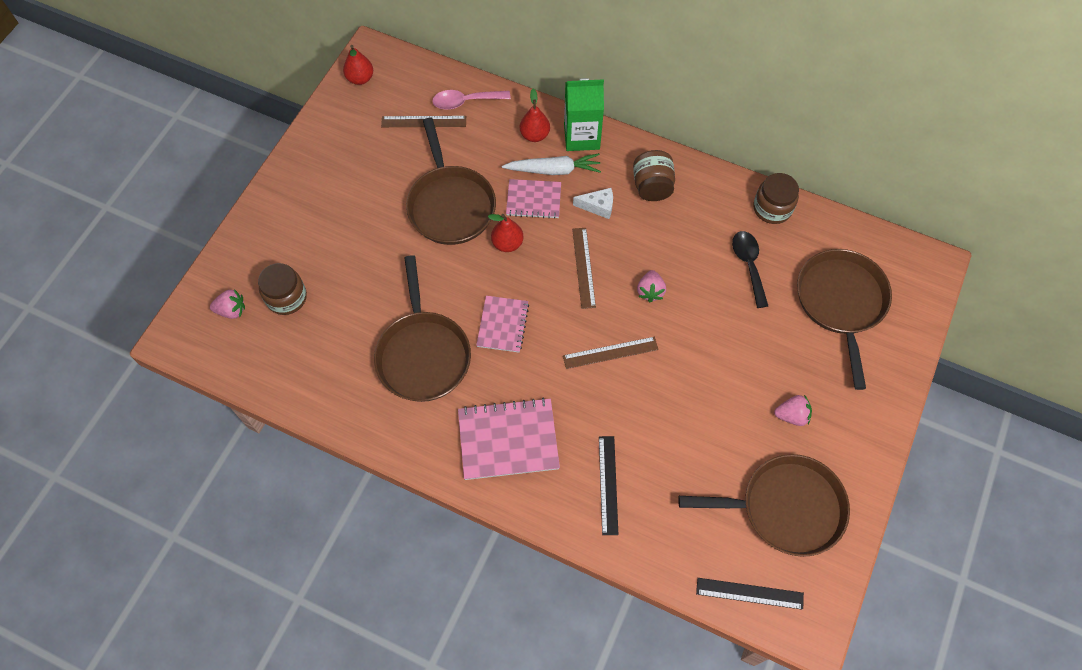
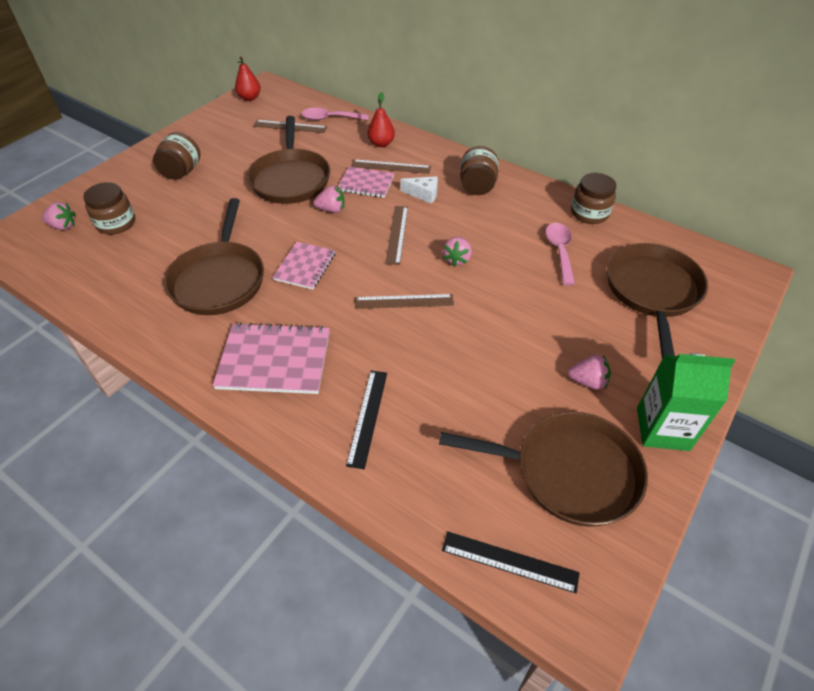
camera: 10 degrees right, 15 degrees down
(327, 212) = (182, 171): none -> brown jar
(507, 243) = (331, 210): red pear -> pink strawberry
(554, 170) = (391, 166): white carrot -> brown ruler
(581, 136) = (422, 148): green carton -> green carton (662, 429)
(748, 265) = (559, 251): black spoon -> pink spoon

